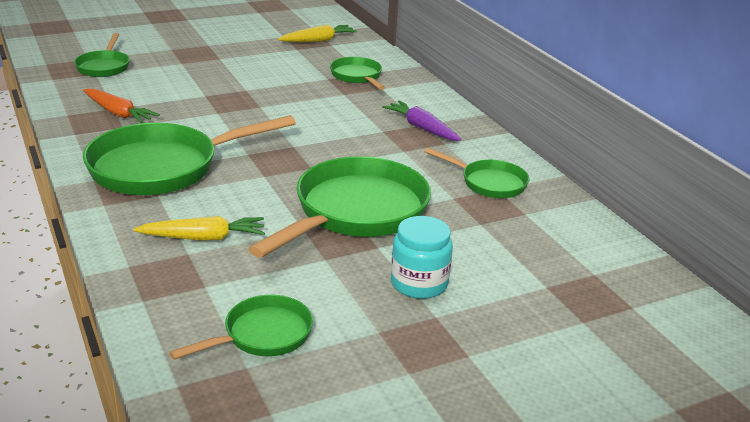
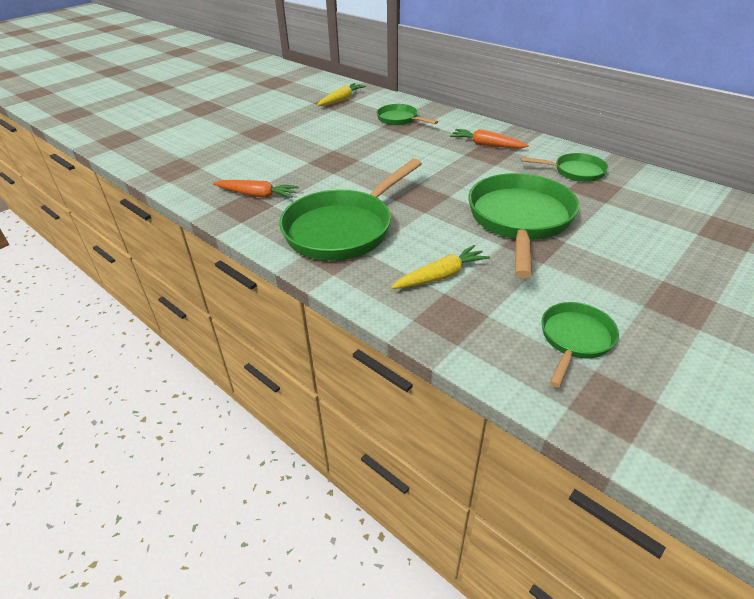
camera: 20 degrees left, 10 degrees up
(104, 67) = (201, 160): green pan -> none
(419, 283) = (623, 259): turquoise jar -> none
(421, 128) = (486, 145): purple carrot -> orange carrot

